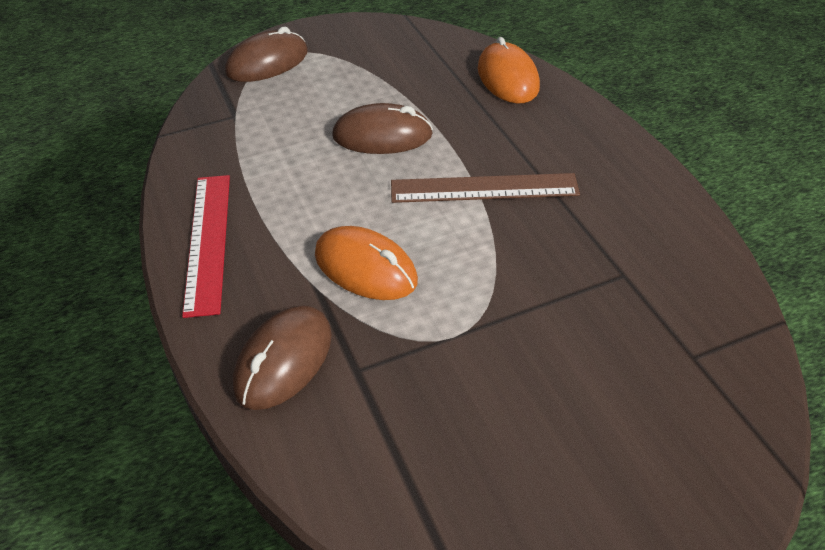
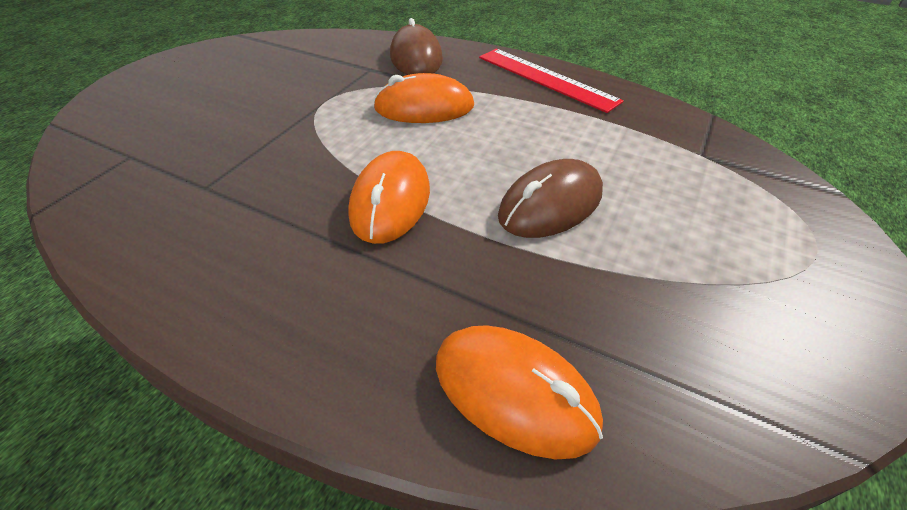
camera: 140 degrees right, 0 degrees up
(267, 62) = (803, 225): brown mouse -> none
(484, 188) = (390, 201): brown ruler -> orange mouse

